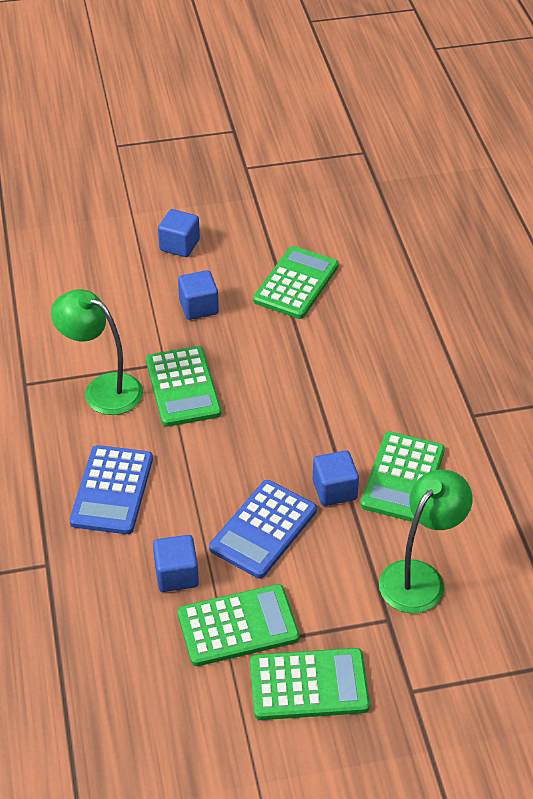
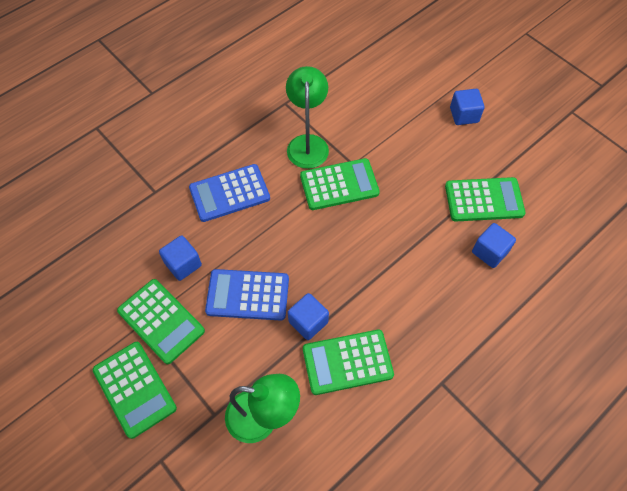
camera: 60 degrees right, 15 degrees up
(183, 387) = (339, 185): green calculator -> green calculator turned 150 degrees counterclockwise
(199, 307) = (416, 156): blue cube -> blue cube (489, 252)

